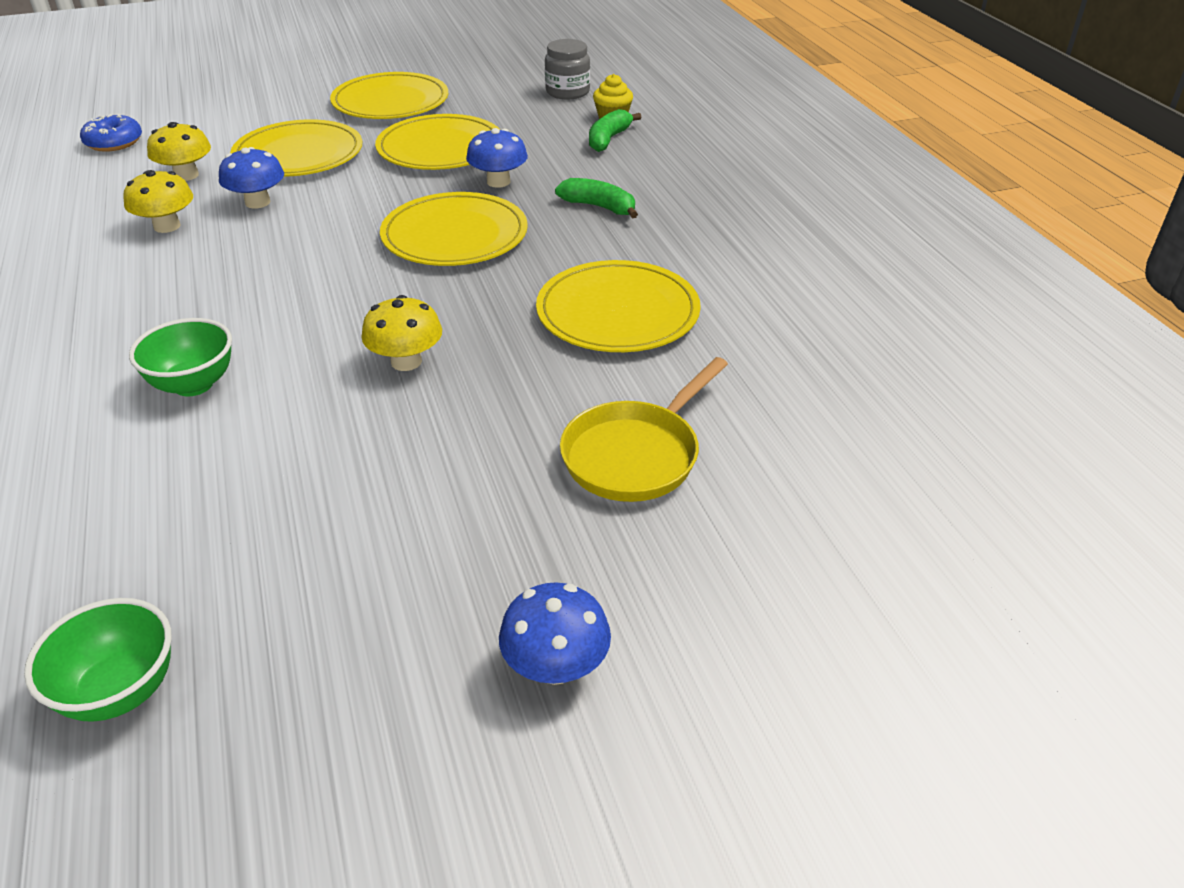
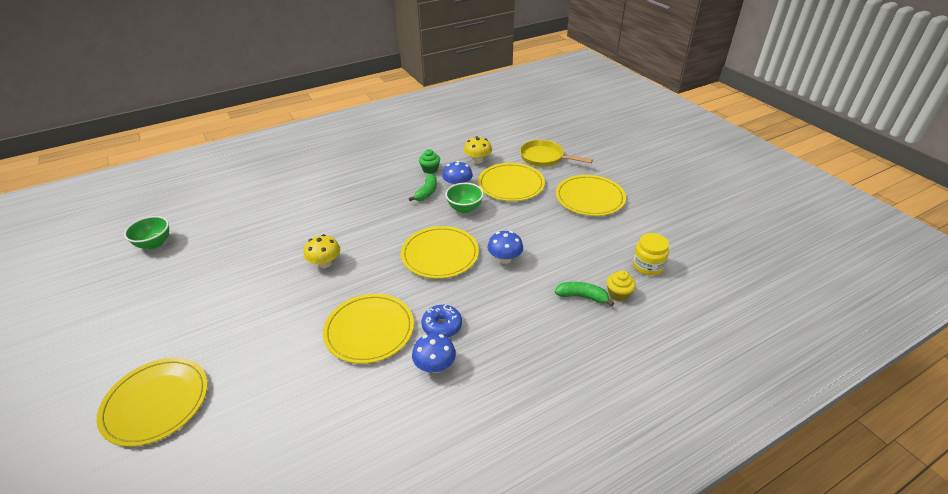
camera: 80 degrees right, 0 degrees up
(114, 142) = (502, 133): blue donut -> blue donut (442, 326)
(167, 226) = (430, 169): yellow mushroom -> green cupcake
(193, 384) = (311, 211): green bowl -> green bowl (464, 208)
(440, 148) = (538, 229): yellow plate -> yellow plate (156, 402)
(556, 666) = (126, 345): blue mushroom -> blue mushroom (435, 366)
(567, 92) = (647, 266): grey jar -> yellow jar
(599, 207) = (486, 306): green banana -> green banana (426, 192)
(635, 455) = (246, 353): yellow pan -> yellow pan (544, 158)

